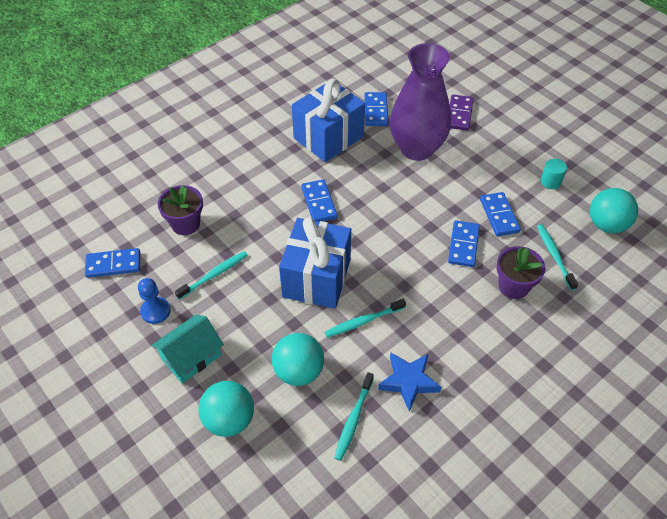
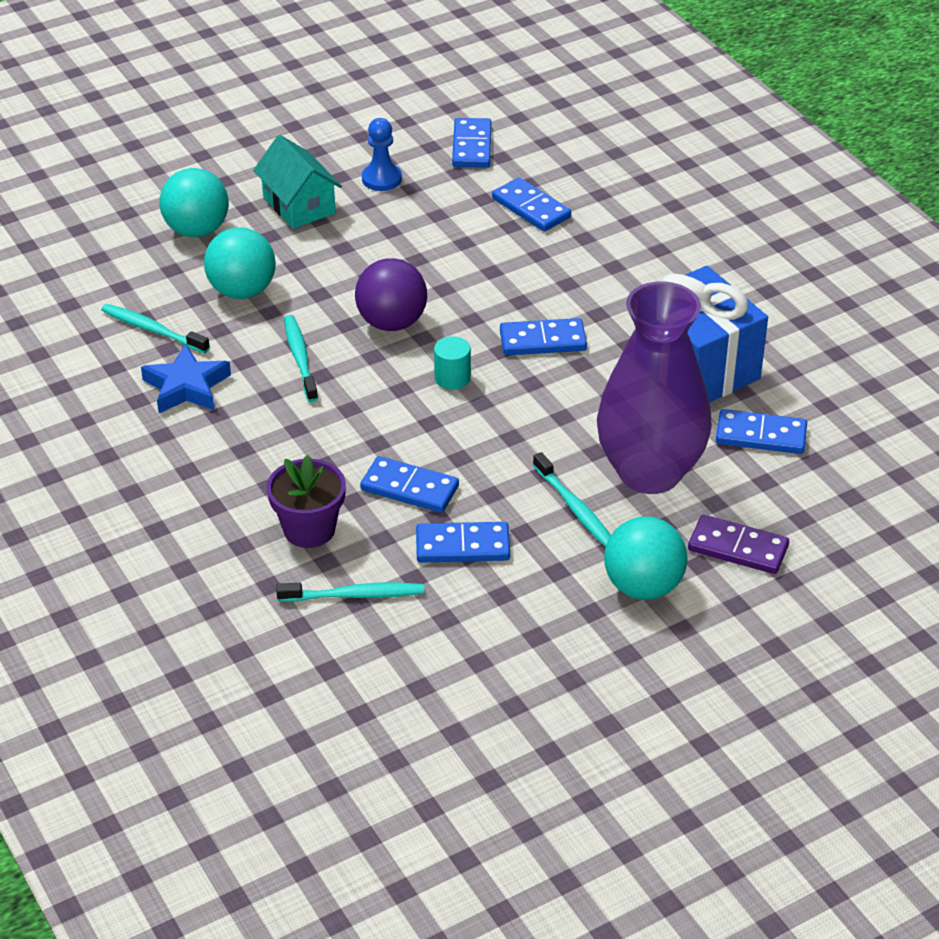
camera: 100 degrees right, 10 degrees down
(185, 224) = (531, 208): purple flower pot -> blue domino
(214, 275) = (427, 229): turquoise toothbrush -> turquoise toothbrush (575, 508)
(317, 278) = (392, 323): blue gift -> purple ball
(550, 181) = (529, 637): turquoise cylinder -> turquoise cylinder (452, 378)
(606, 225) = (404, 687): turquoise ball -> turquoise ball (643, 586)

